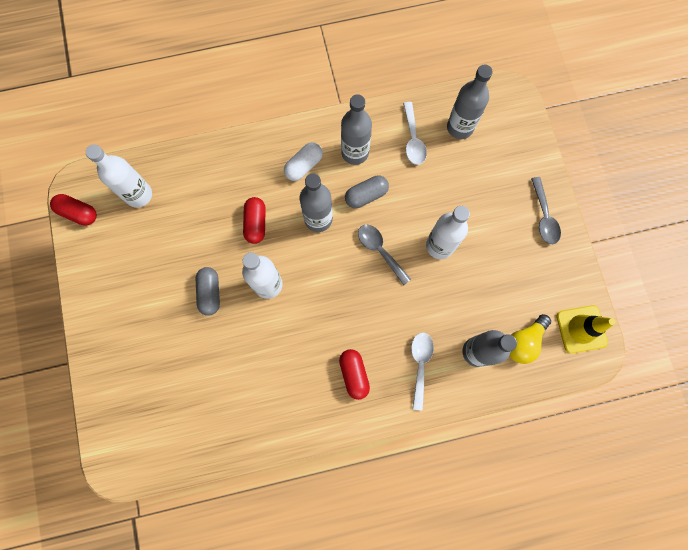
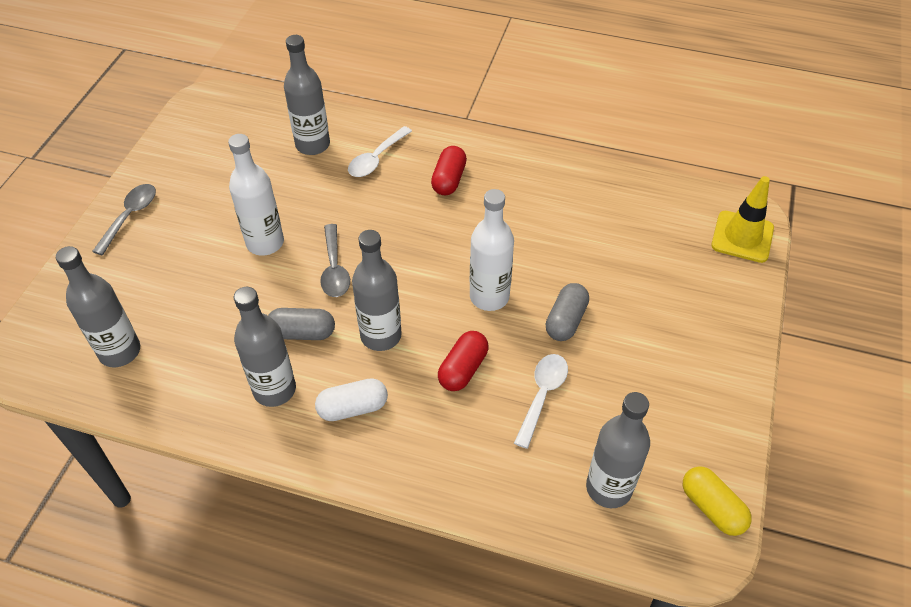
camera: 150 degrees left, 25 degrees down
(78, 213) = (712, 507): red capsule -> yellow capsule
(138, 195) = (609, 488): white bottle -> grey bottle
(413, 139) = (189, 367): white spoon -> white spoon (542, 395)
(523, 341) = (261, 133): yellow light bulb -> none
(581, 329) = (199, 118): yellow traffic cone -> yellow traffic cone (742, 237)

